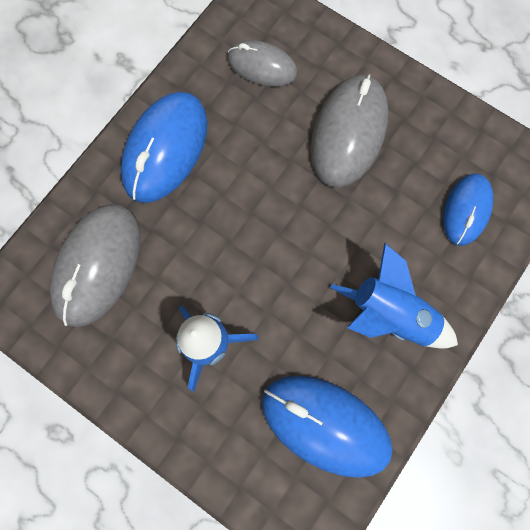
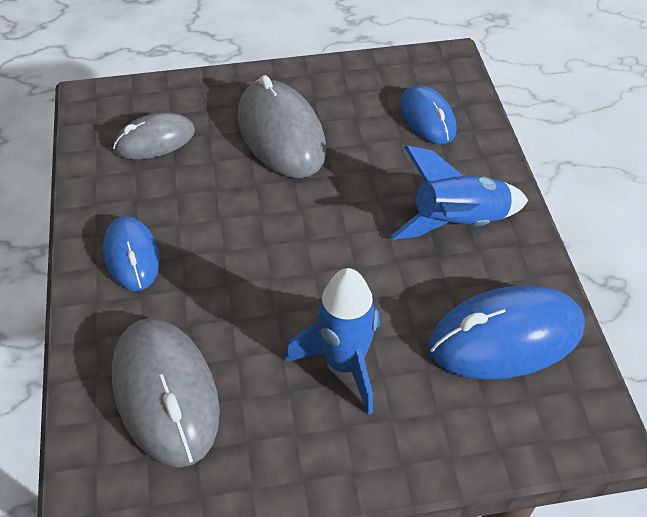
camera: 45 degrees left, 25 degrees down
(165, 149) = (132, 256): blue mouse -> blue mouse, size x0.61

